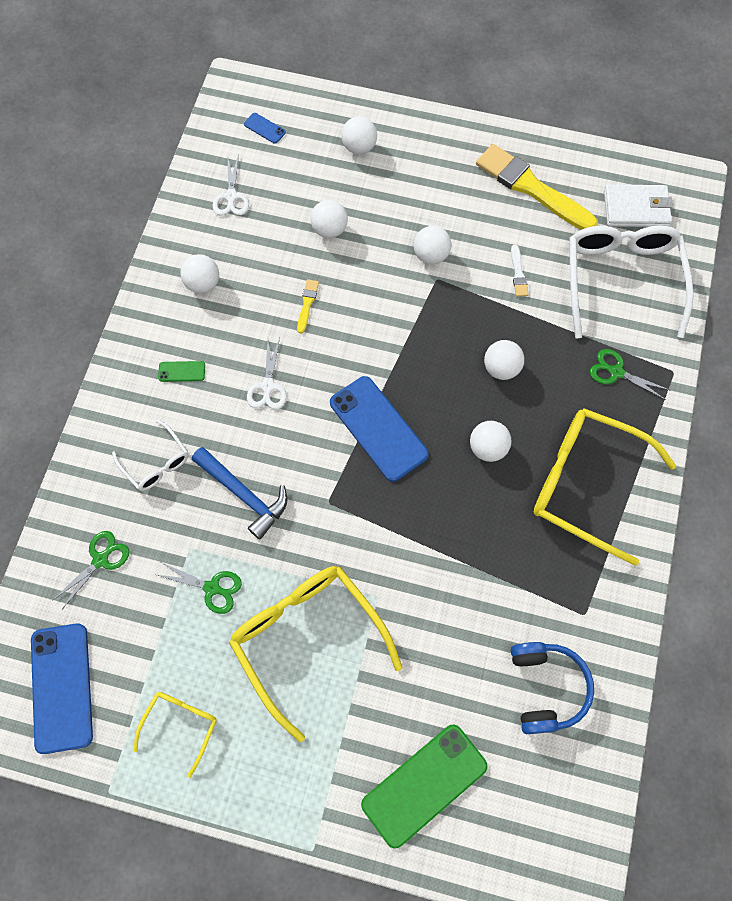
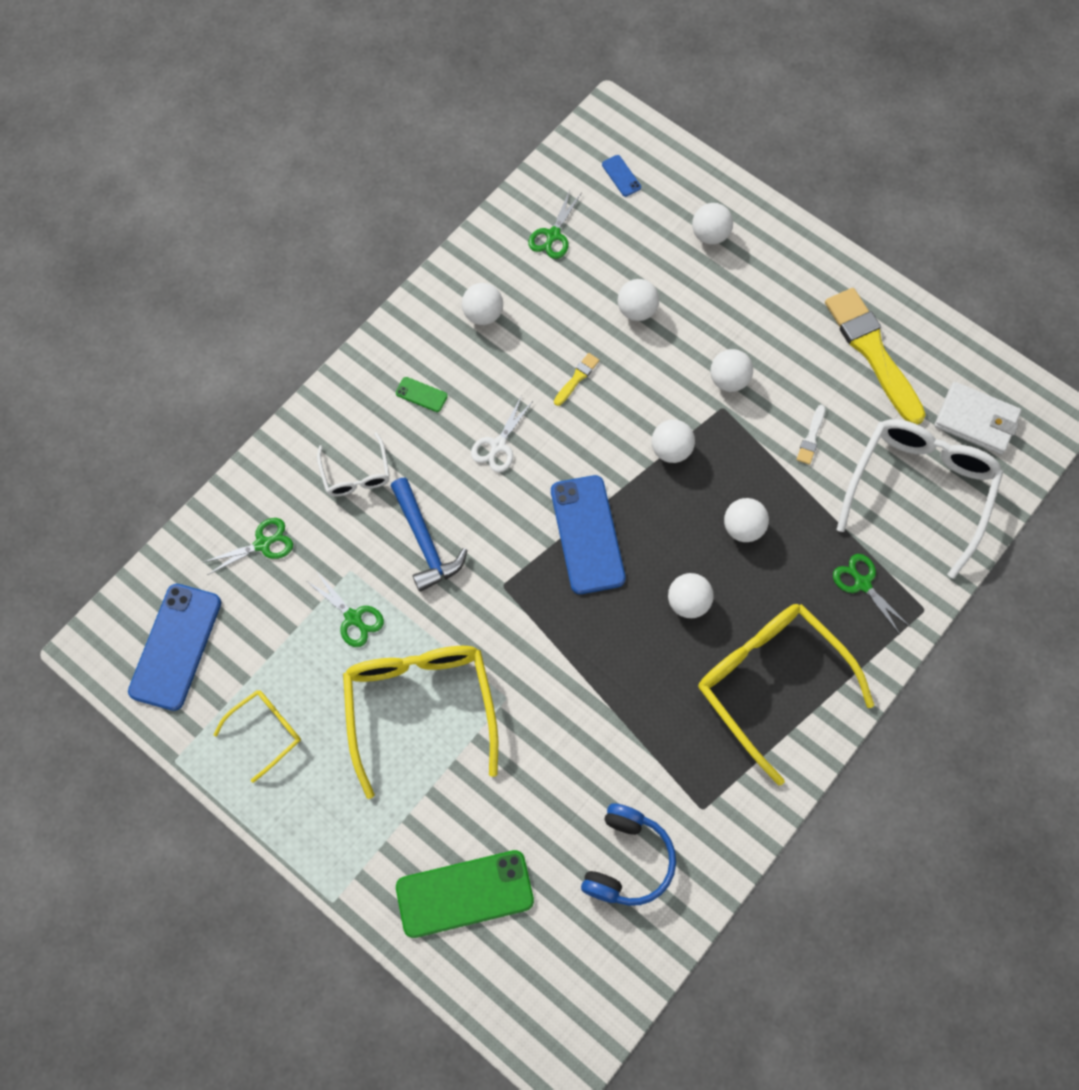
camera: 25 degrees right, 0 degrees up
(231, 196) = (553, 235): white scissors -> green scissors
(412, 330) = (671, 450): none -> white ball

